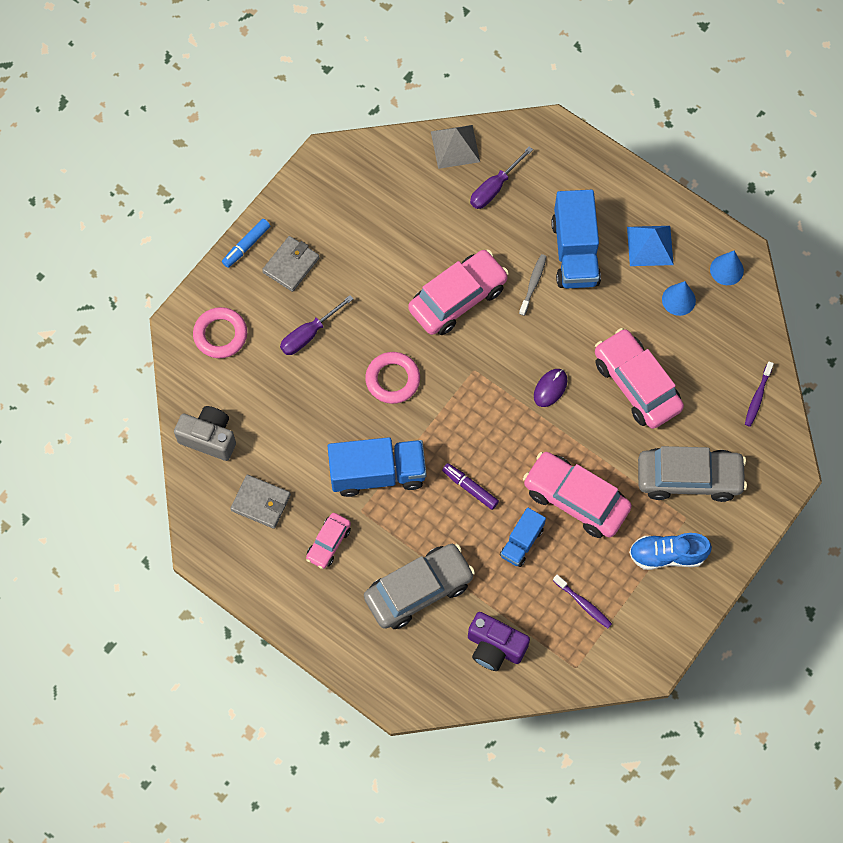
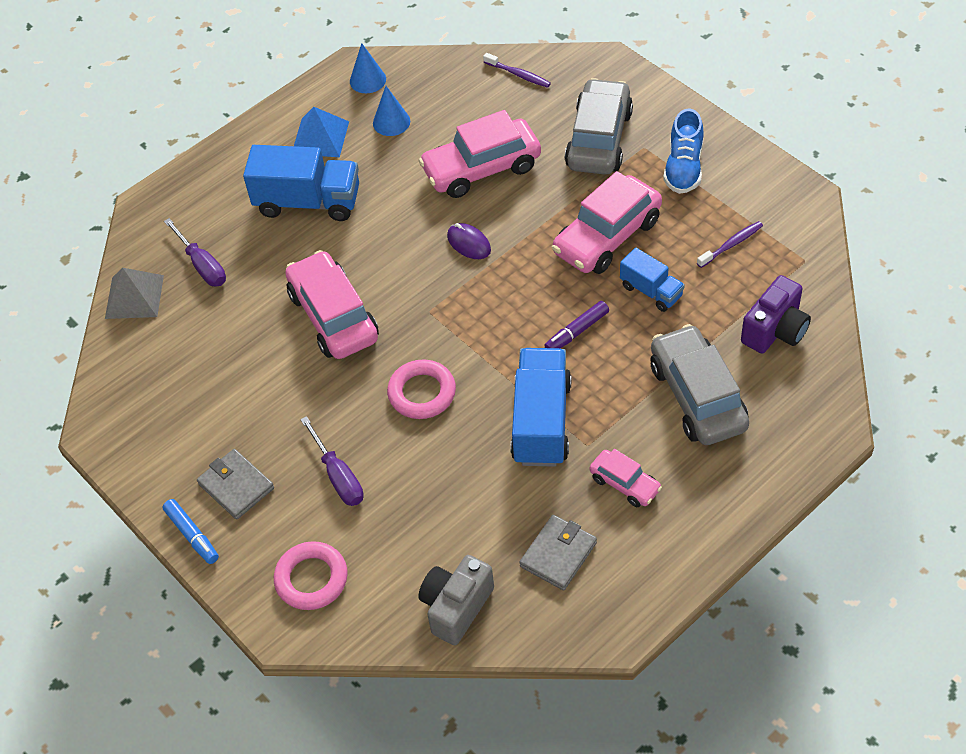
camera: 75 degrees left, 15 degrees down
(533, 284) = (335, 243): grey toothbrush -> none

